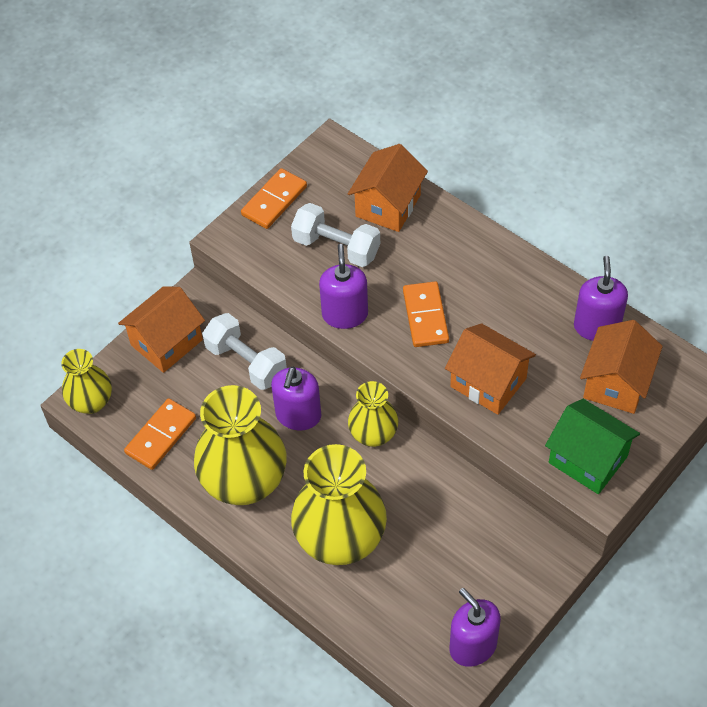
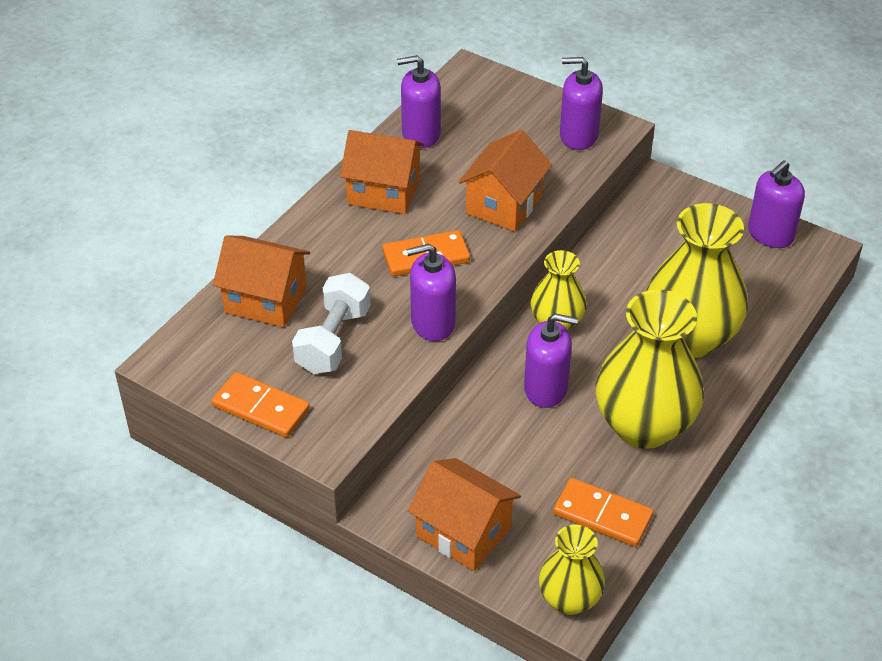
camera: 100 degrees left, 10 degrees down
(246, 362) = (481, 446): white dumbbell -> none
(588, 459) = (578, 136): green house -> purple soap dispenser
(616, 383) = (487, 120): orange house -> orange house (383, 191)

